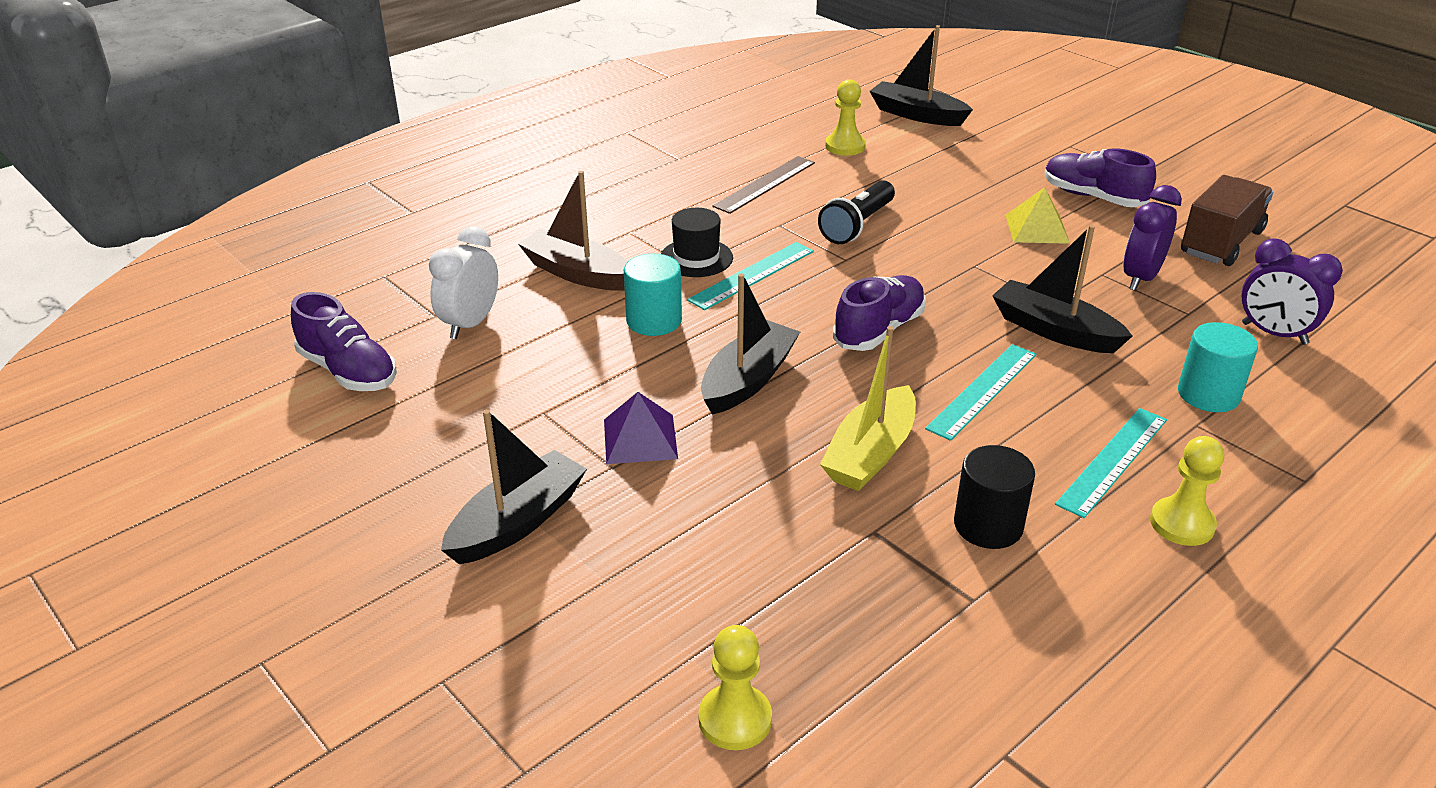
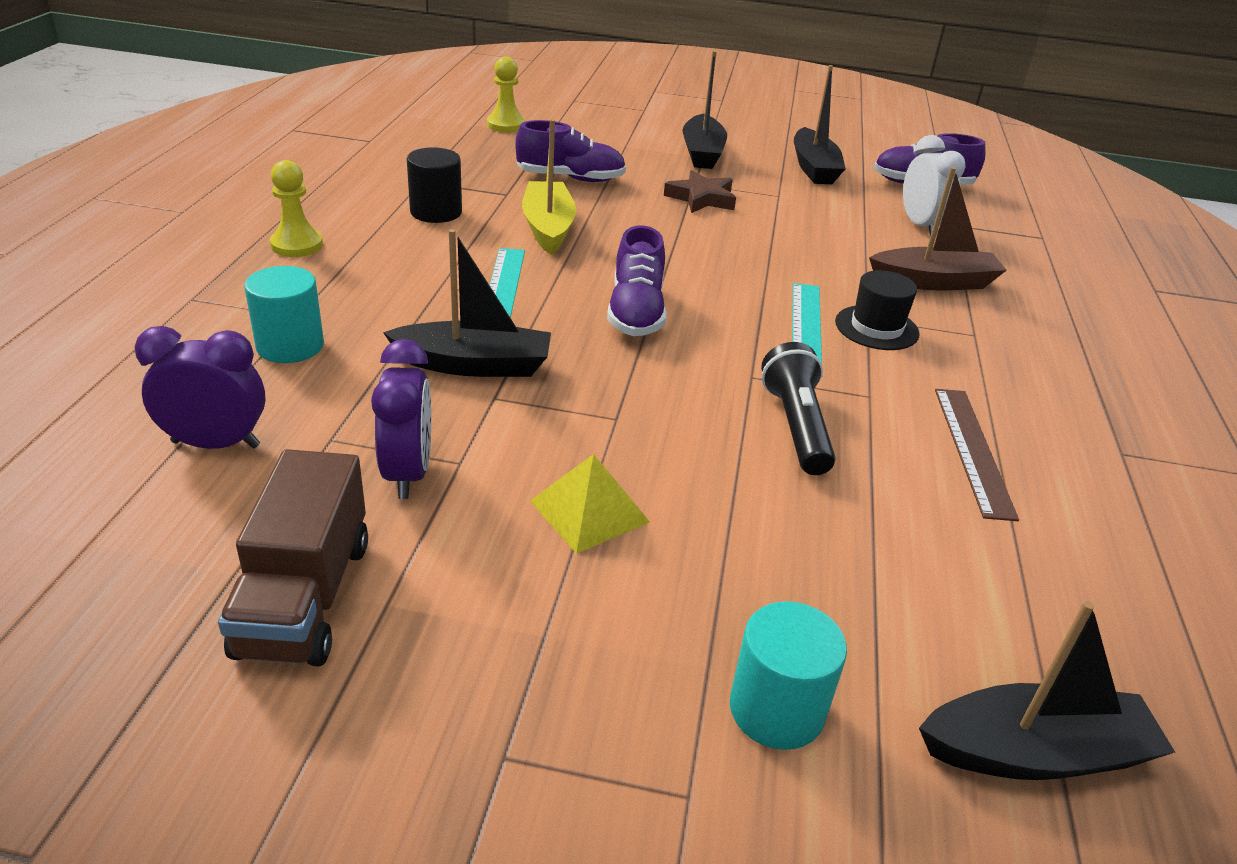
camera: 140 degrees right, 0 degrees up
(640, 438) = (701, 198): purple pyramid -> brown star
(654, 321) = (813, 265): turquoise cylinder -> turquoise cylinder (776, 710)
(748, 380) = (685, 246): black boat -> black boat (814, 168)
(845, 146) = (1003, 580): yellow pawn -> none
(1093, 197) = (552, 627): purple shoe -> purple shoe (570, 178)
(1112, 461) = (364, 269): turquoise ruler -> none

